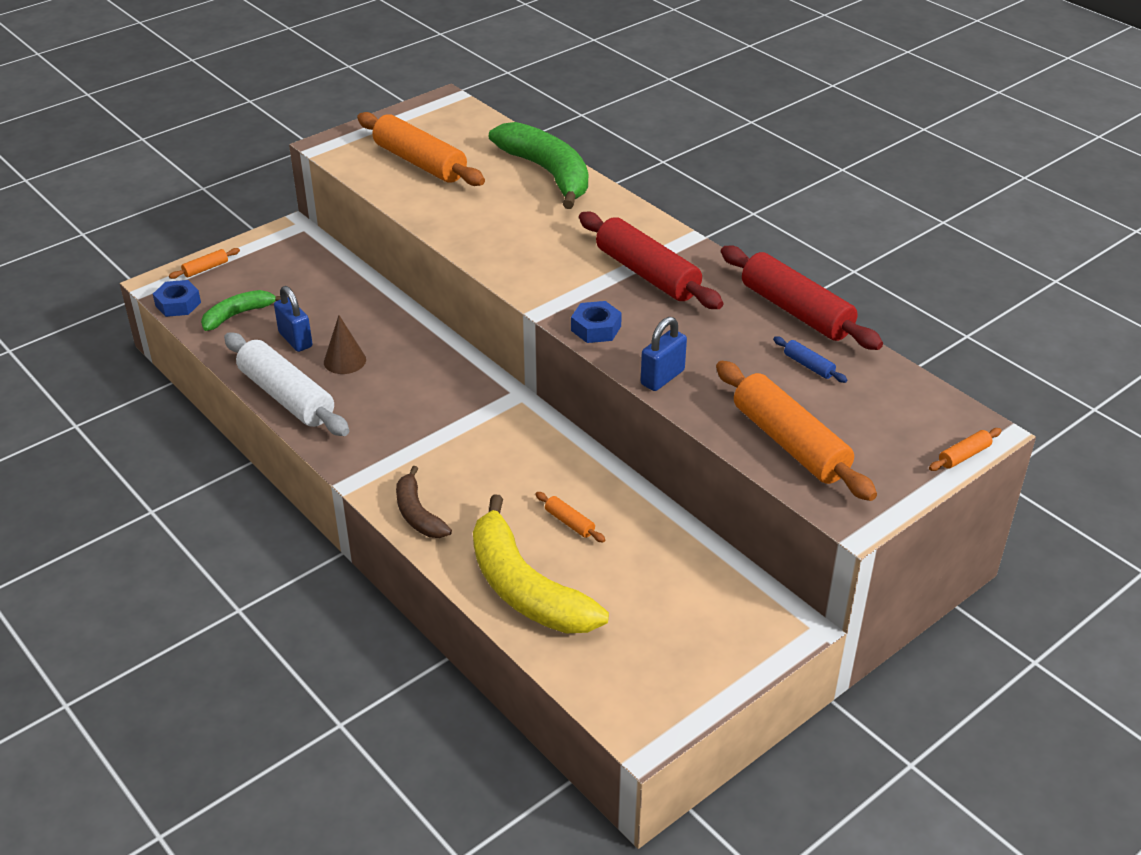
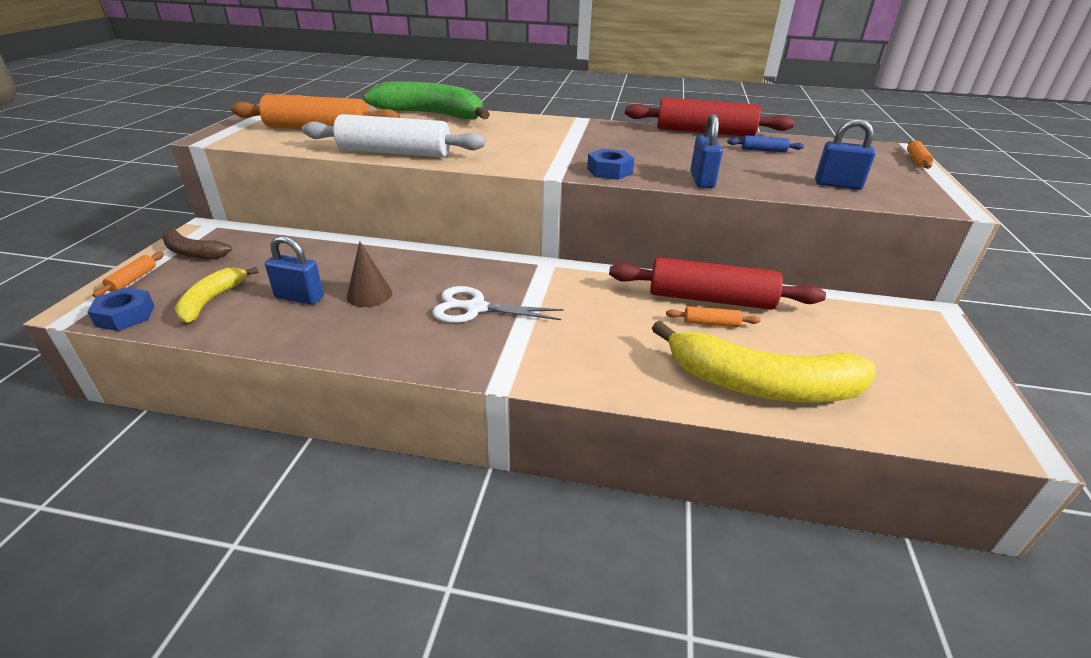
camera: 40 degrees left, 5 degrees down
(238, 315) = (212, 300): green banana -> yellow banana
(286, 397) = (344, 342): white rolling pin -> white rolling pin (394, 152)
(405, 413) = (476, 308): none -> white scissors
(418, 514) = (595, 375): brown banana -> brown banana (193, 252)
(647, 274) = (588, 139): red rolling pin -> red rolling pin (710, 299)
(789, 443) = (837, 185): orange rolling pin -> blue padlock

